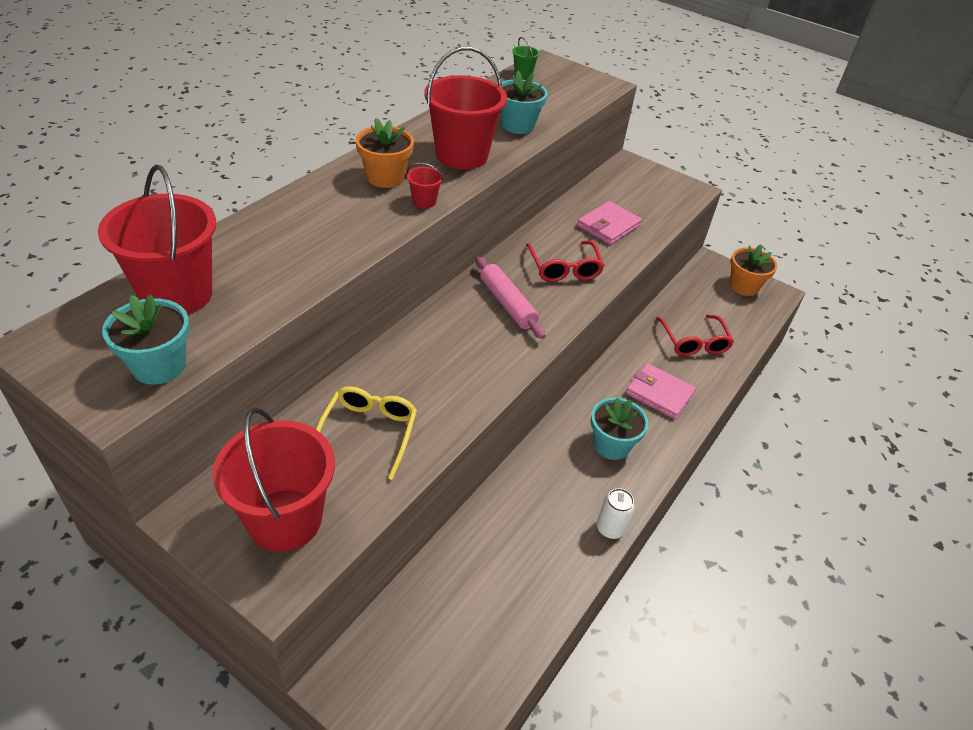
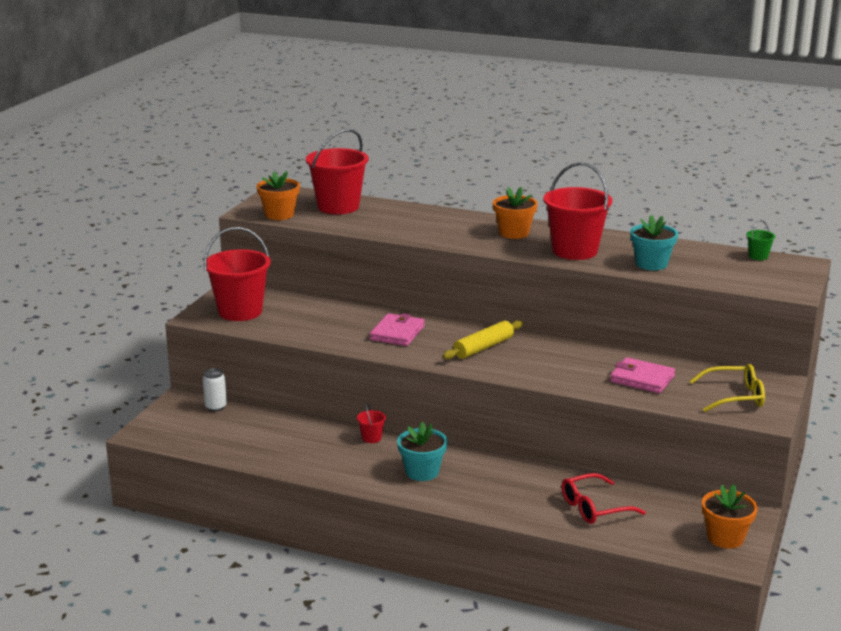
camera: 80 degrees right, 20 degrees down
(159, 366) = (279, 215): turquoise flower pot -> orange flower pot
(369, 432) = (318, 321): yellow glasses -> yellow glasses (735, 397)
(424, 201) = (495, 248): red bucket -> red bucket (371, 438)
(507, 304) = (483, 347): pink rolling pin -> yellow rolling pin
(564, 268) = (552, 365): red glasses -> none
(610, 529) = (333, 478): white can -> white can (215, 407)
(659, 393) = (502, 492): pink wallet -> pink wallet (397, 333)

